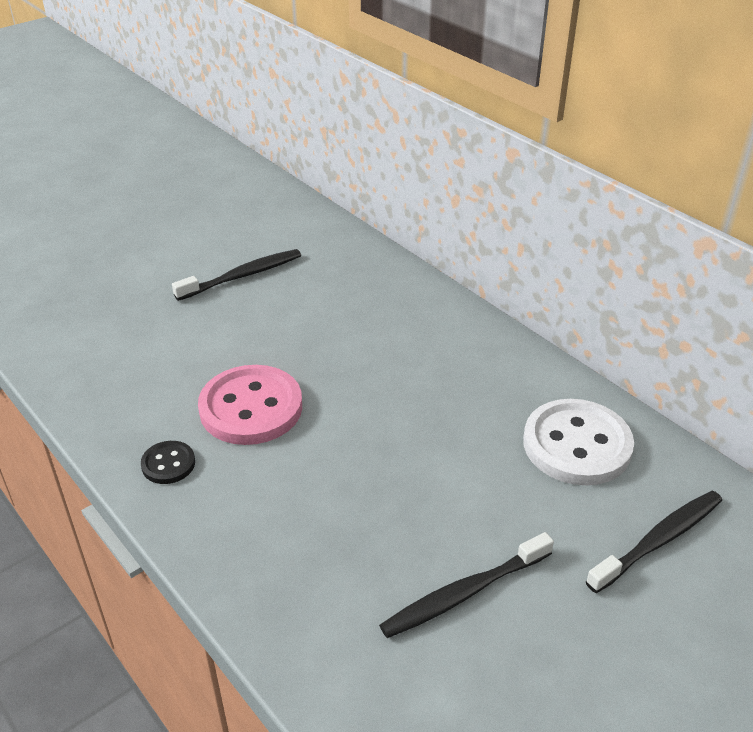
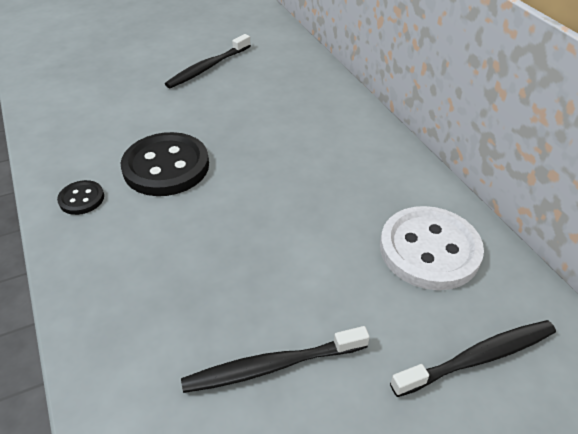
camera: 15 degrees right, 5 degrees up
(242, 276) = (208, 67): black toothbrush -> black toothbrush turned 150 degrees clockwise
(251, 408) = (166, 167): pink button -> black button

